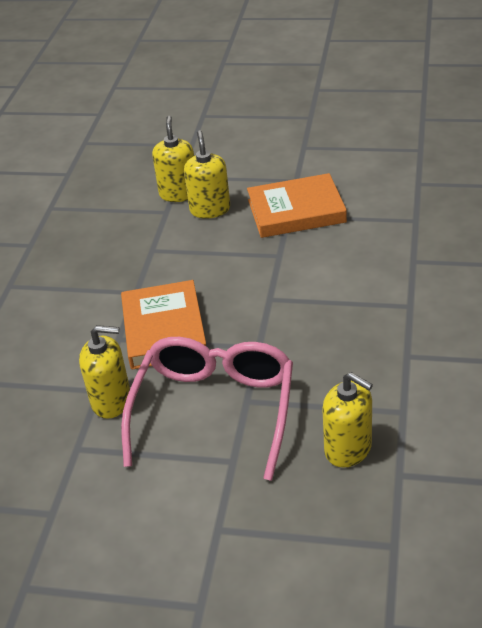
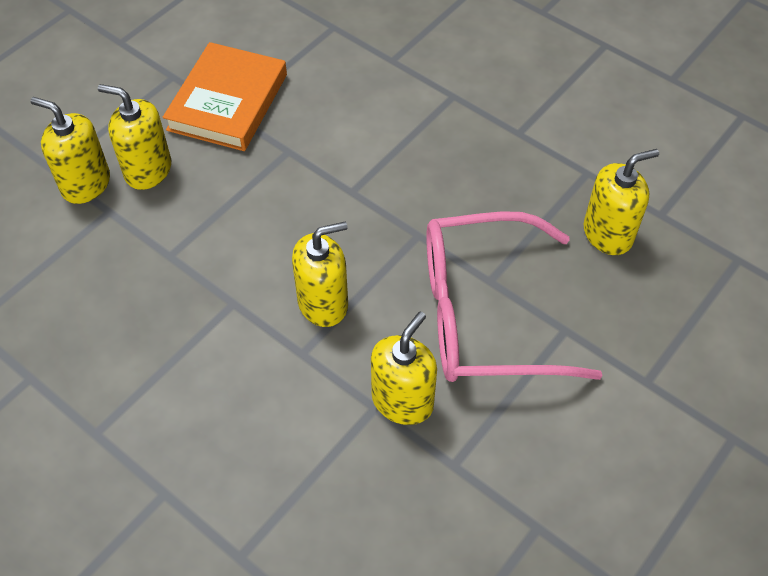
camera: 65 degrees left, 15 degrees up
(164, 329) = (323, 303): orange book -> yellow soap dispenser
(214, 411) = (486, 314): pink glasses -> pink glasses turned 45 degrees counterclockwise

